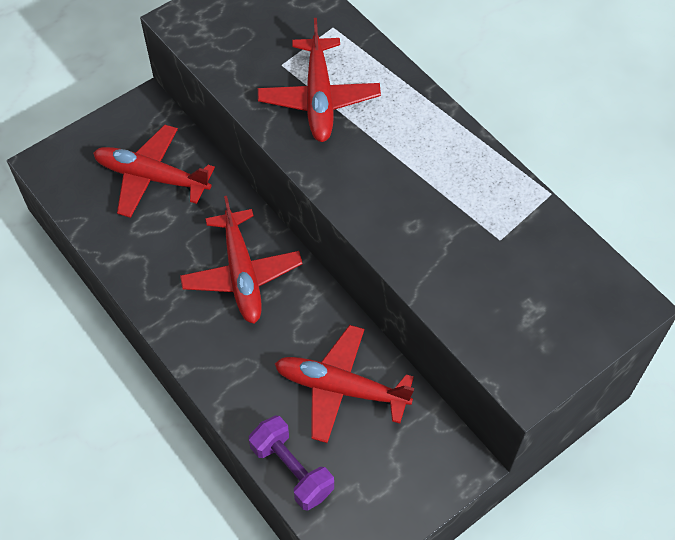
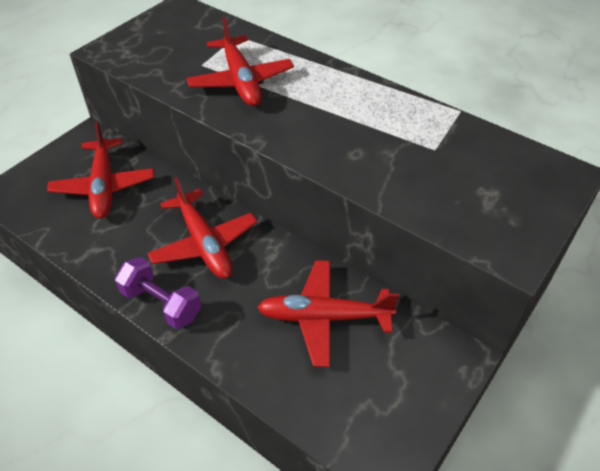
camera: 15 degrees left, 10 degrees down
(152, 177) = (104, 186): red plane -> red plane turned 105 degrees counterclockwise
(292, 470) = (302, 402): purple dumbbell -> purple dumbbell (161, 303)

